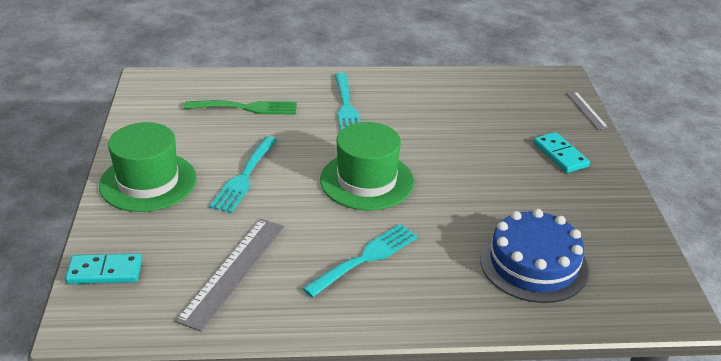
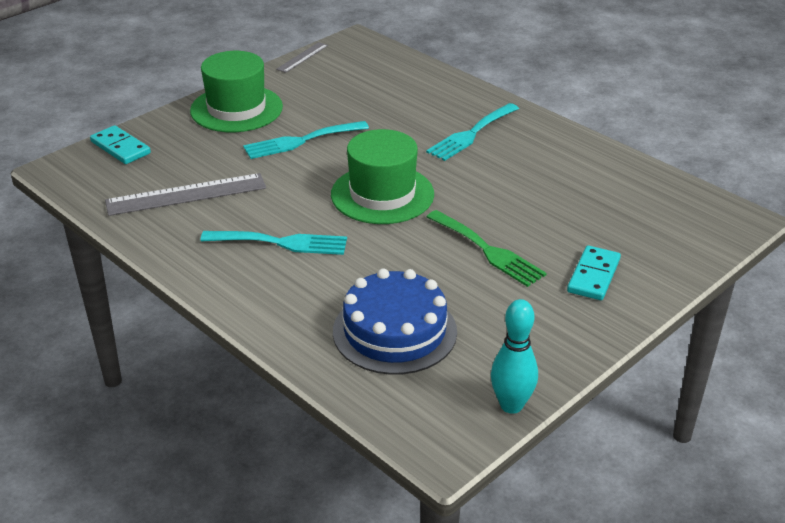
camera: 50 degrees right, 0 degrees up
(247, 108) = (391, 95): green fork -> green fork (488, 251)
(586, 110) = (706, 258): grey ruler -> grey ruler (302, 57)
(658, 259) = (511, 405): none -> turquoise bowling pin

